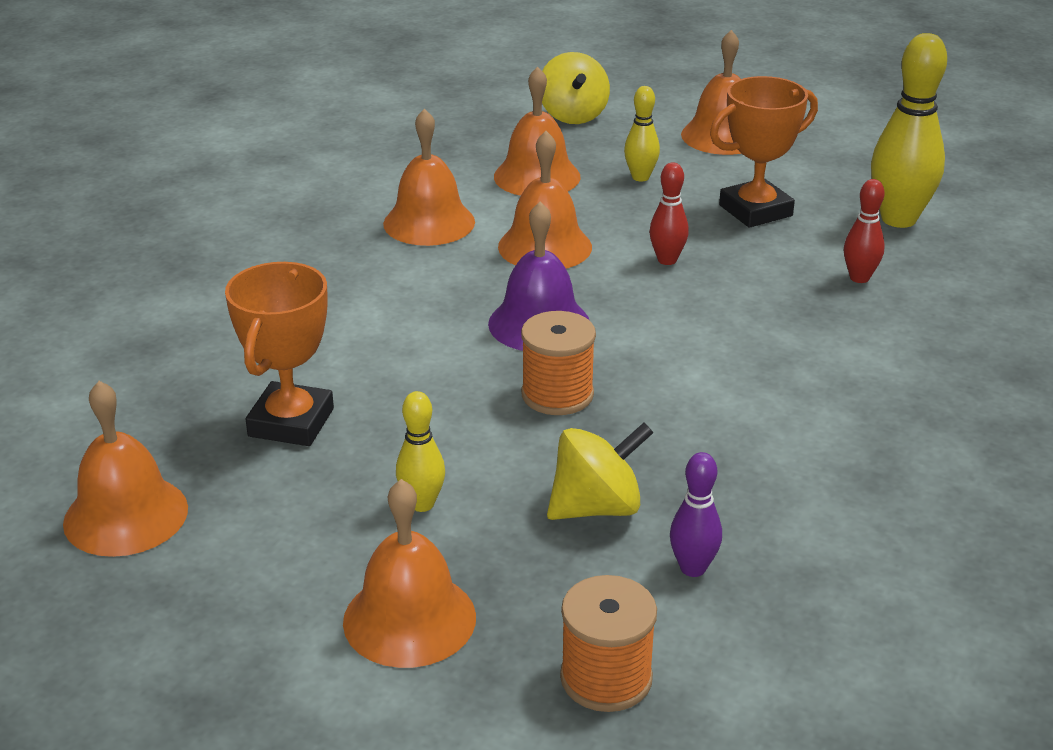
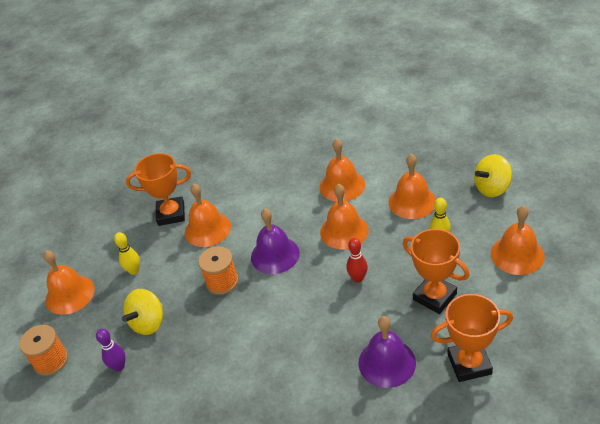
camera: 75 degrees right, 10 degrees up
(126, 515) = (104, 201): orange bell -> orange bell (207, 229)
(597, 507) = (148, 323): yellow spinning top -> yellow spinning top turned 75 degrees clockwise
(859, 278) = (387, 362): red bowling pin -> purple bell
(898, 219) = (469, 364): yellow bowling pin -> orange trophy

